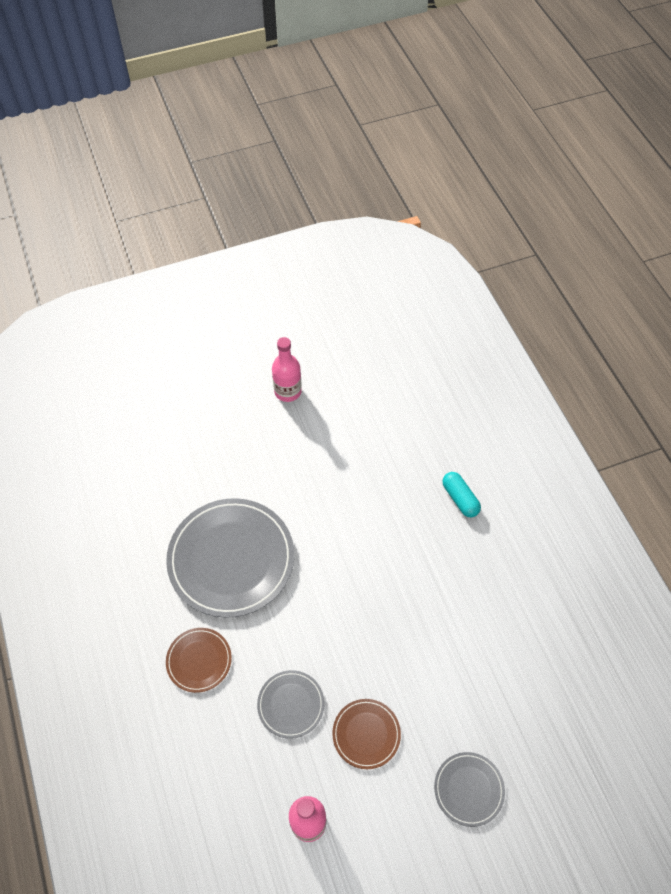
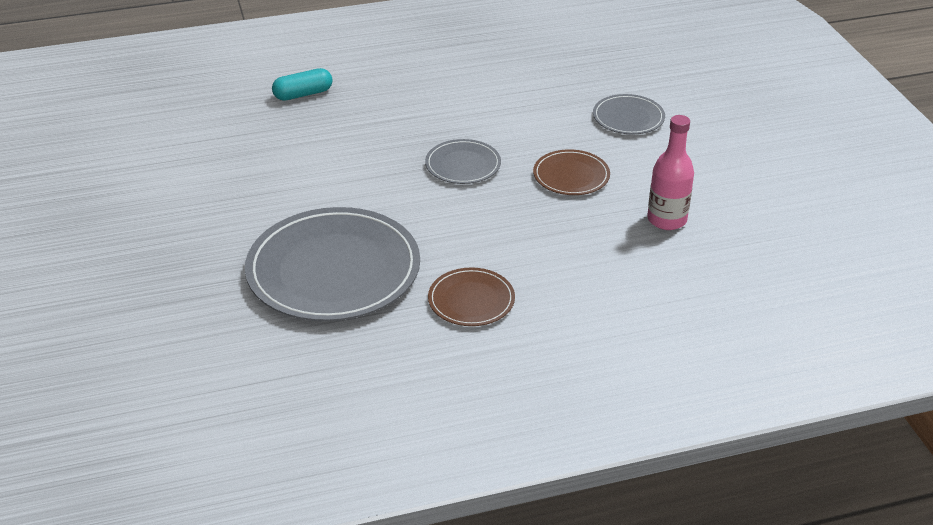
camera: 85 degrees left, 20 degrees down
(288, 391) = (88, 212): pink bottle -> none
(291, 704) = (534, 227): grey plate -> grey plate (463, 165)

